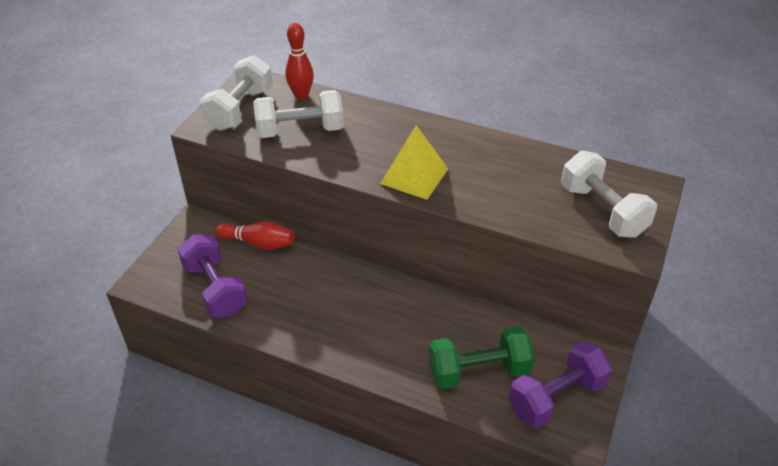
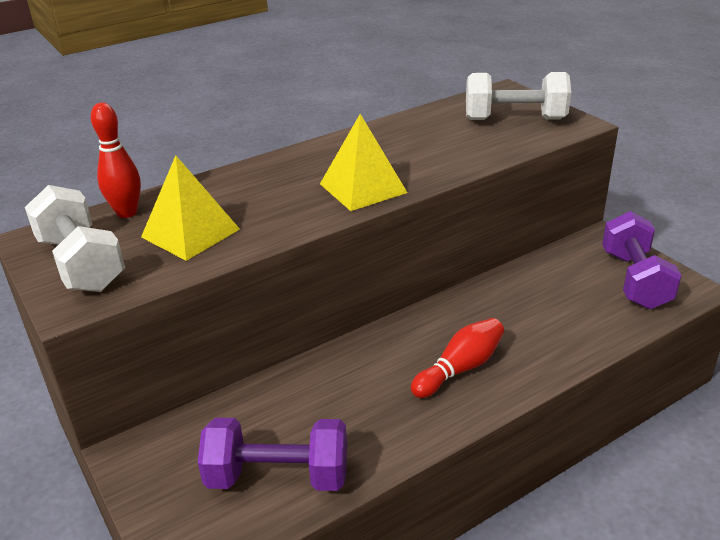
camera: 55 degrees left, 10 degrees down
(258, 243) = (238, 404): red bowling pin -> red bowling pin (460, 368)
(300, 131) = (190, 233): white dumbbell -> yellow pyramid
(478, 371) = (574, 312): green dumbbell -> none

